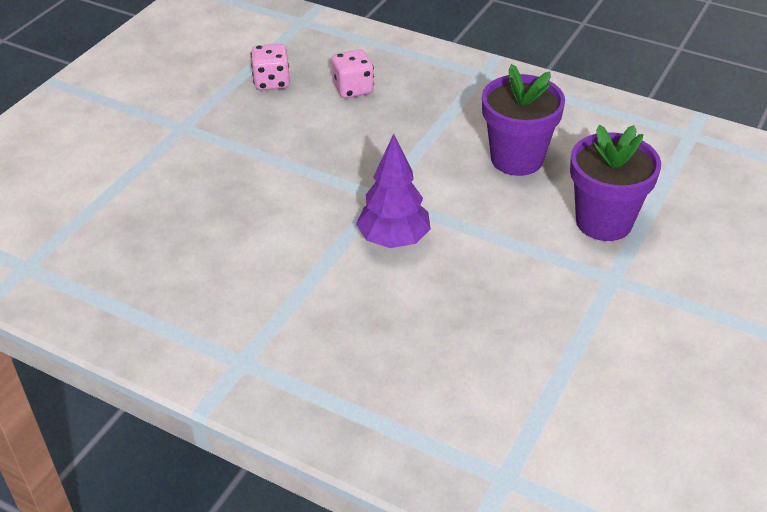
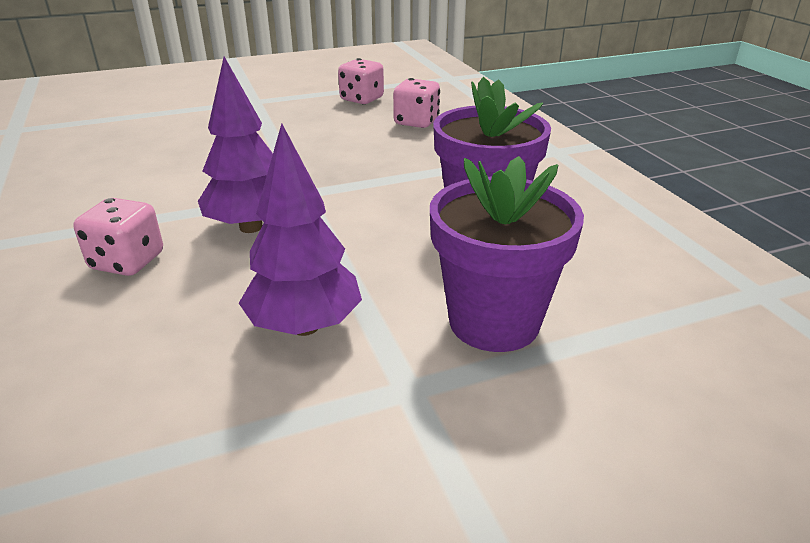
camera: 40 degrees right, 10 degrees down
(365, 306) = (127, 262): none -> pink dice
(525, 279) = (305, 326): none -> purple tree

